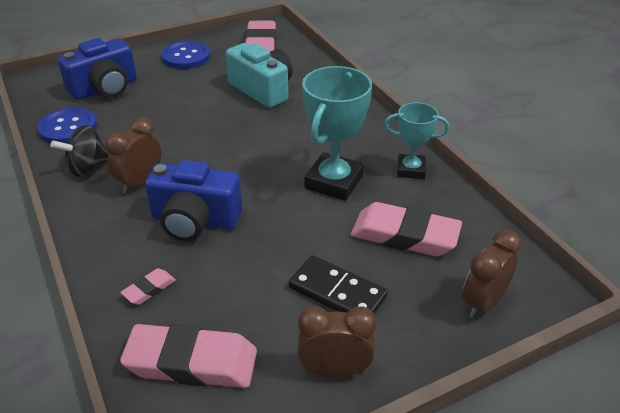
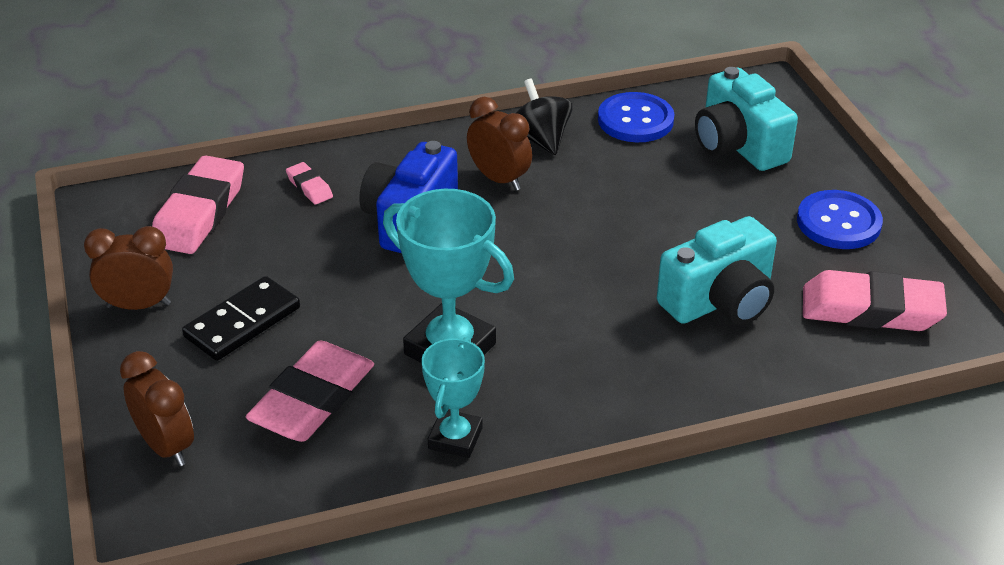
camera: 100 degrees right, 0 degrees up
(105, 88) = (738, 145): blue camera -> turquoise camera
(335, 370) = (139, 305): brown clock -> brown clock turned 105 degrees counterclockwise

